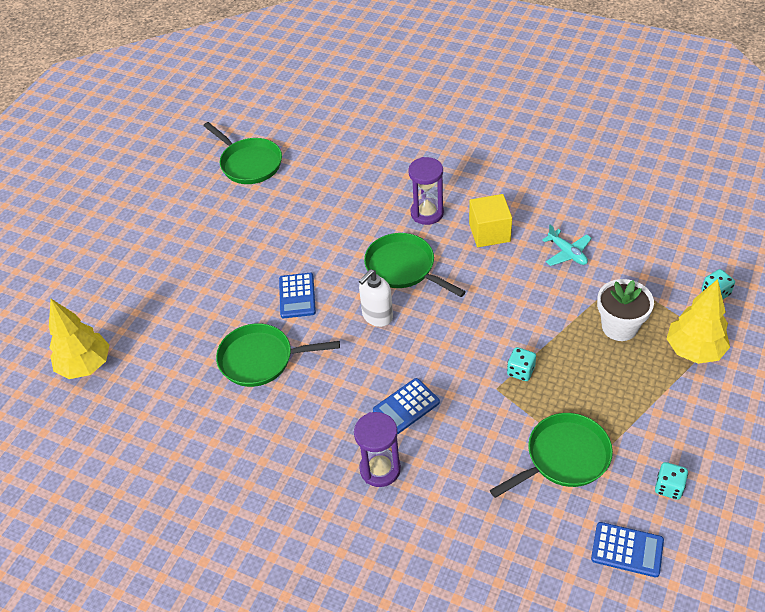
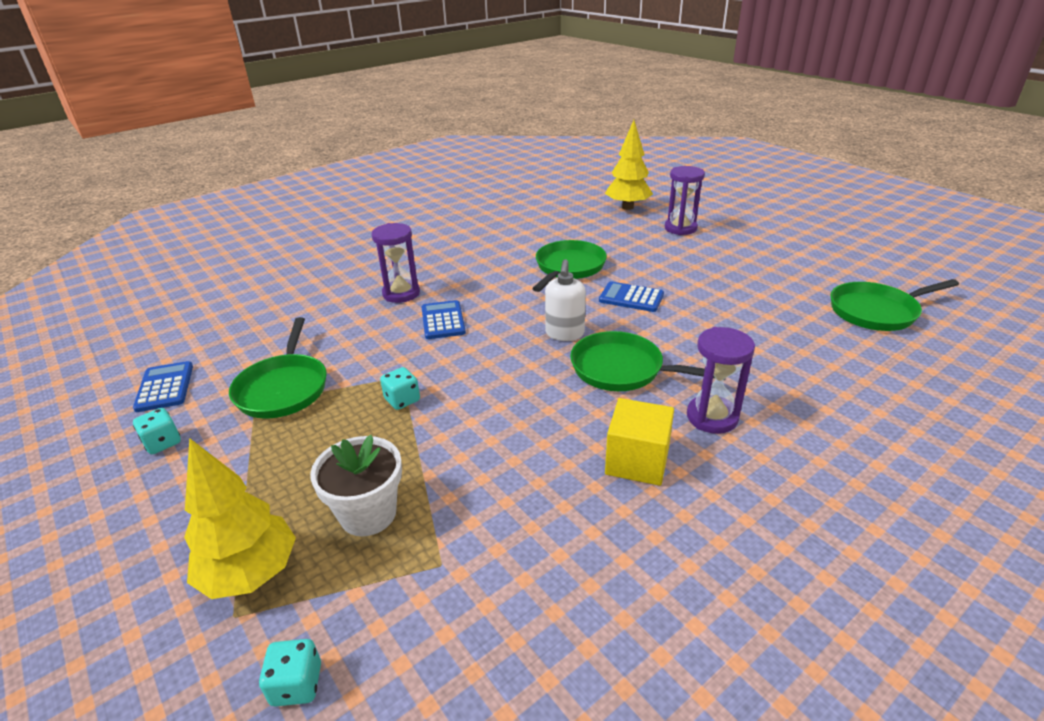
camera: 115 degrees right, 15 degrees down
(132, 305) = (680, 228): none -> purple hourglass
(377, 316) = (564, 334): white soap dispenser -> white soap dispenser turned 150 degrees counterclockwise
(403, 268) = (622, 369): green pan -> green pan turned 135 degrees counterclockwise
(567, 253) = (538, 526): turquoise plane -> none
(627, 550) = (165, 387): blue calculator -> blue calculator turned 120 degrees clockwise

